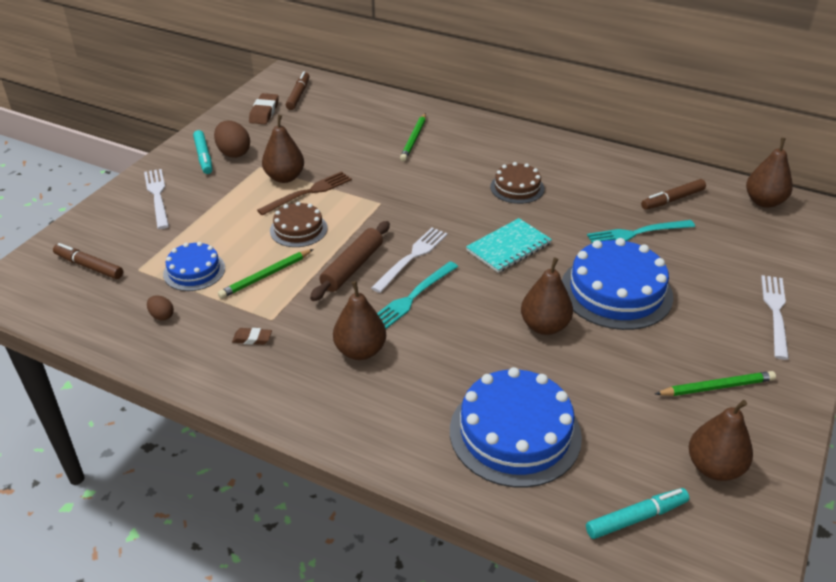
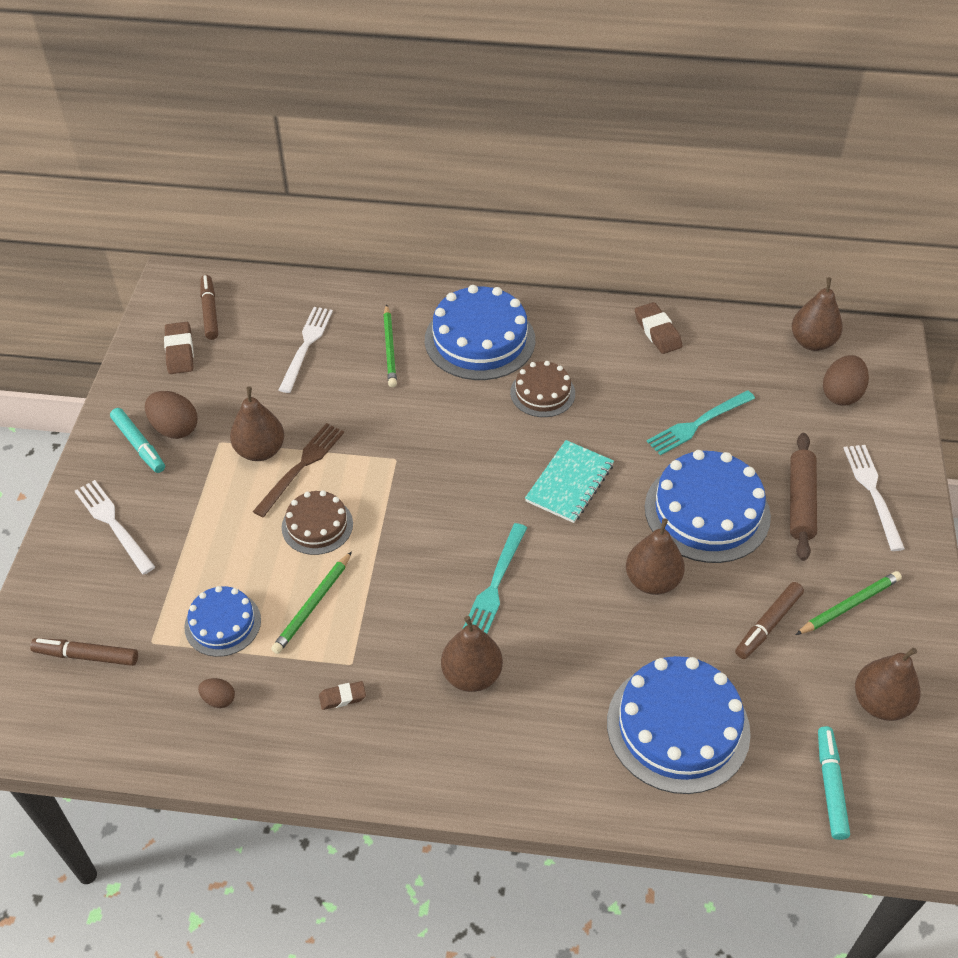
camera: 20 degrees left, 10 degrees up
(352, 267) = (408, 563): brown rolling pin -> brown rolling pin (800, 502)
(411, 258) = (469, 529): white fork -> white fork (306, 346)
(485, 147) = (480, 340): none -> blue cake
(631, 169) = (657, 332): none -> brown eraser
(636, 518) = (830, 786): turquoise marker -> turquoise marker turned 45 degrees counterclockwise
(673, 199) = (718, 365): brown marker -> brown marker (768, 624)
(775, 240) = (841, 394): none -> brown egg

